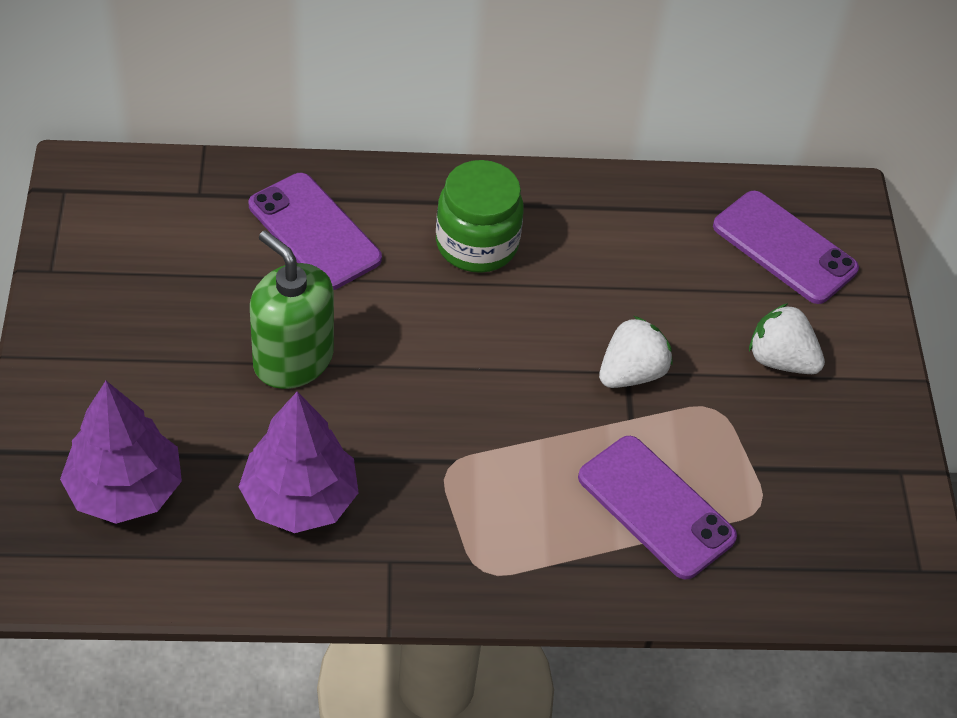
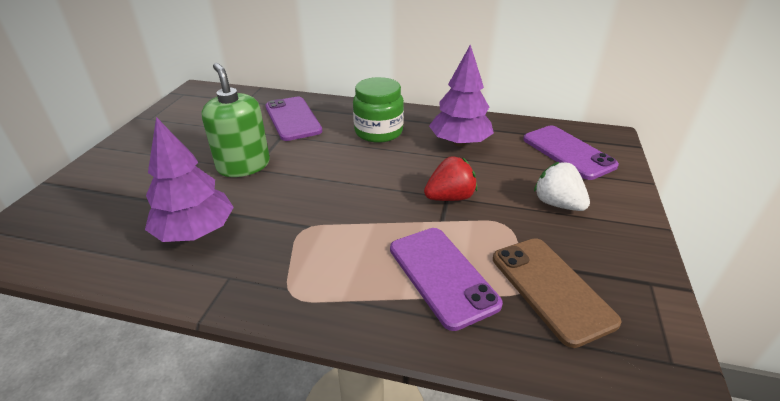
camera: 20 degrees right, 15 degrees down
(125, 490) = (97, 211): purple tree -> purple tree (459, 143)
(631, 373) = (450, 197): white strawberry -> red strawberry
(788, 501) = (551, 289): none -> brown phone

